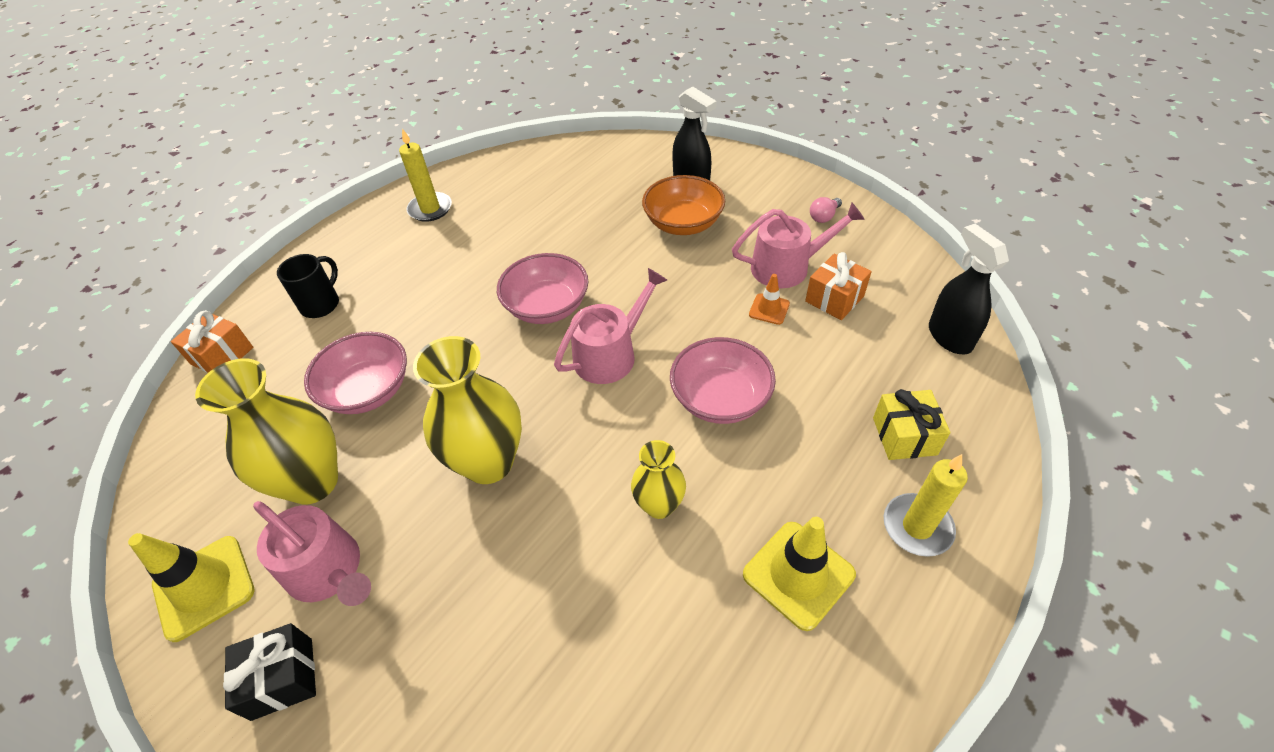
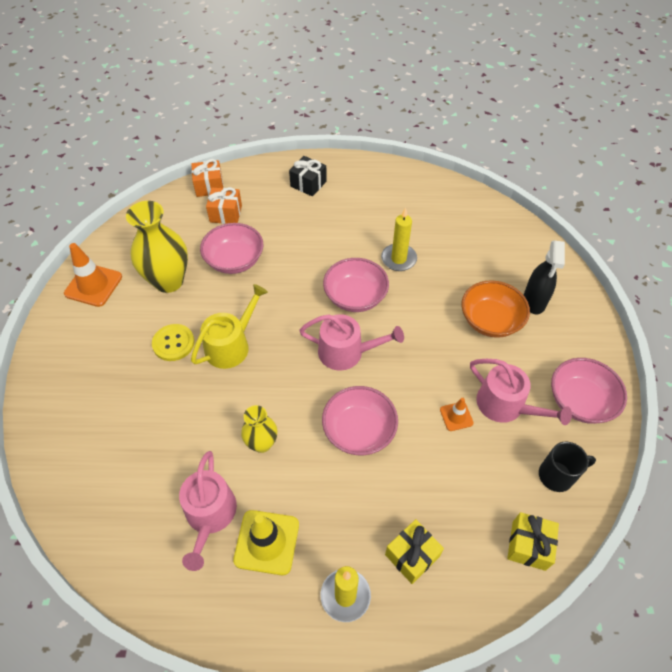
camera: 50 degrees right, 5 degrees up
(204, 587) = (93, 285): yellow traffic cone -> orange traffic cone
(282, 678) = (73, 348): black gift -> black gift (308, 184)
(321, 304) = (271, 196): black mug -> black mug (557, 475)
(329, 571) = (130, 325): pink watering can -> pink watering can (210, 515)
(418, 529) = (173, 343): none -> yellow button
(430, 209) = (380, 187): yellow candle -> yellow candle (398, 259)
(488, 462) = (231, 345): yellow vase -> yellow watering can
(824, 217) = (580, 401): pink light bulb -> pink bowl
(834, 299) = (501, 451): orange gift -> orange gift (226, 213)
(949, 337) = (528, 545): black spray bottle -> yellow gift

